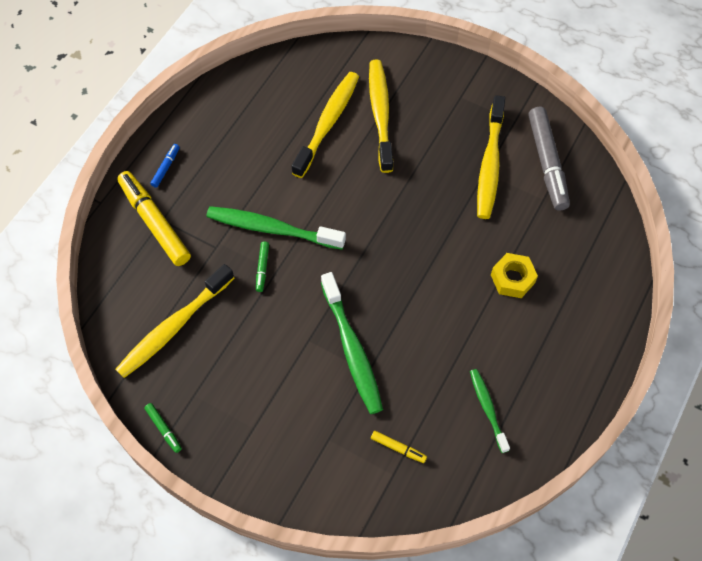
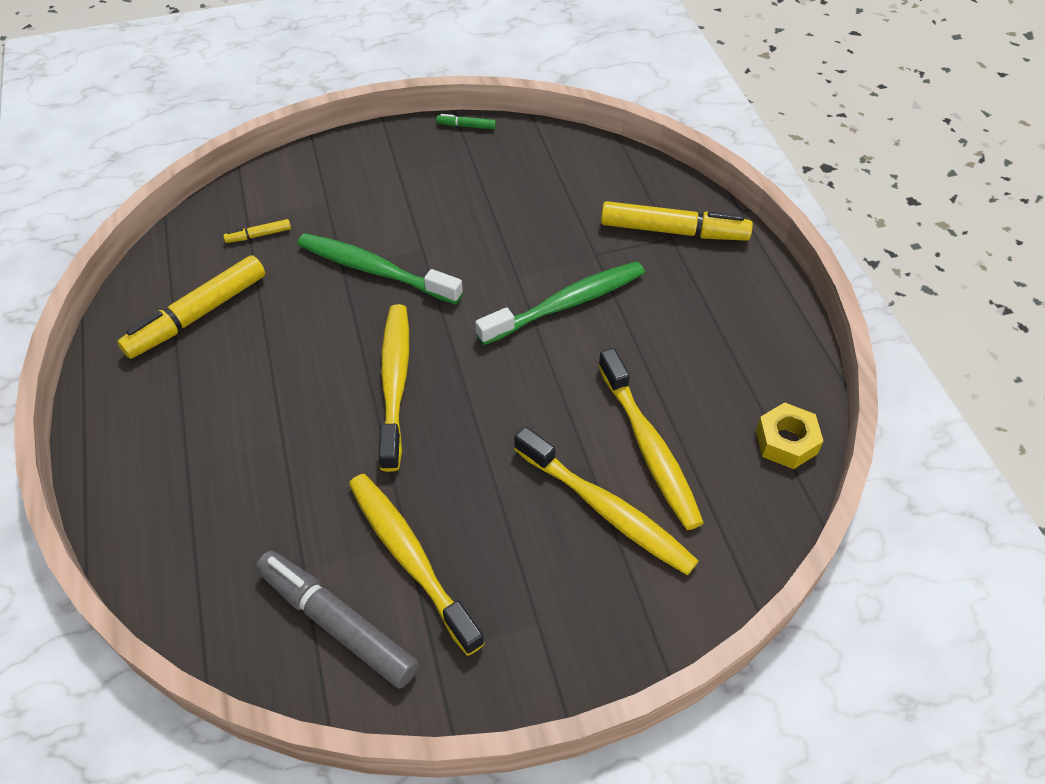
camera: 135 degrees right, 10 degrees down
(166, 168) = (734, 277): blue marker -> none
(173, 327) = (547, 180): yellow toothbrush -> yellow toothbrush (395, 382)
(262, 268) = (532, 268): green marker -> none
(487, 408) = (197, 315): green toothbrush -> yellow marker
(512, 279) = (267, 445): yellow nut -> yellow nut (786, 442)

